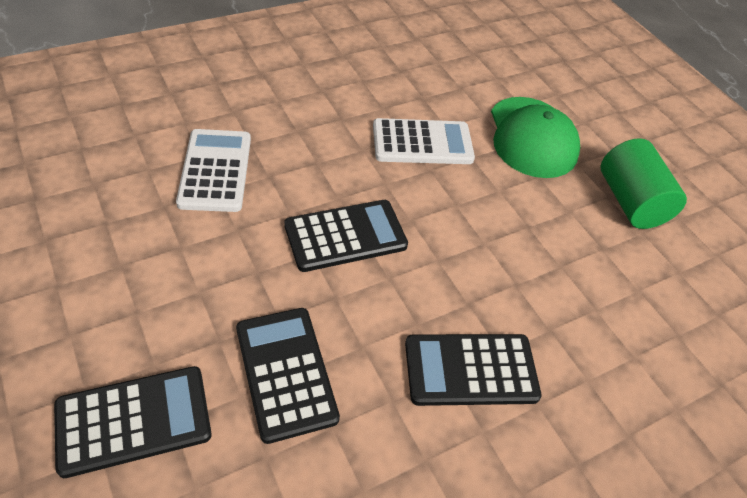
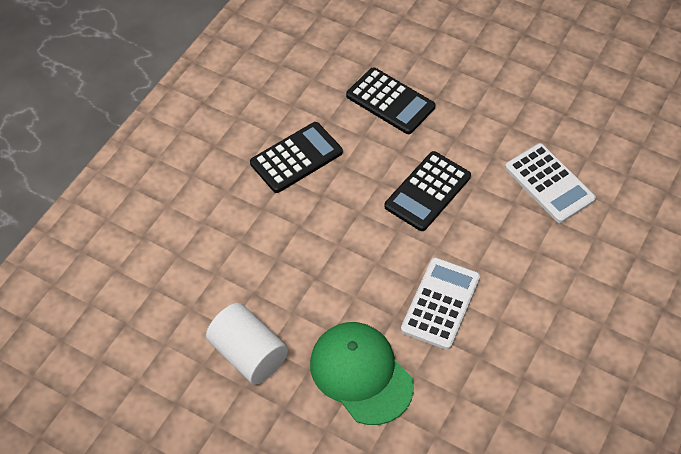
camera: 155 degrees right, 5 degrees up
(134, 421) = (437, 46): black calculator -> none
(422, 143) = (441, 303): white calculator -> white calculator turned 150 degrees clockwise
(630, 202) = (249, 354): green cylinder -> white cylinder

